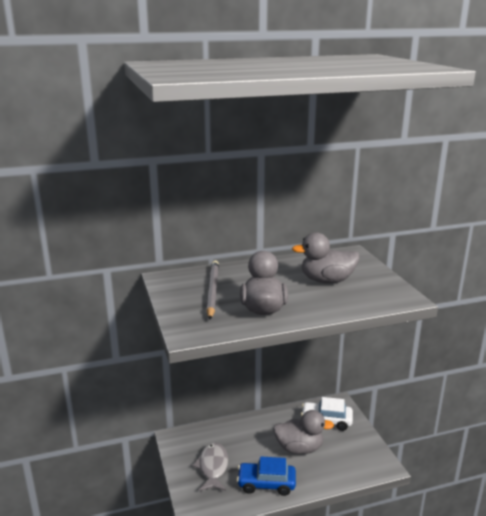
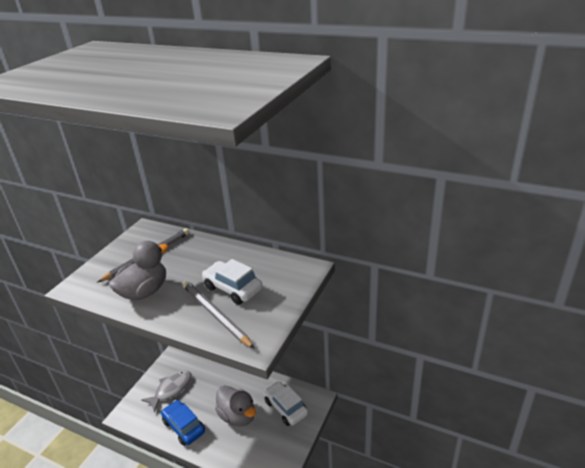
camera: 45 degrees right, 10 degrees up
(326, 280) = (233, 288): grey duck -> white car
(347, 297) = (215, 315): none -> grey pencil

